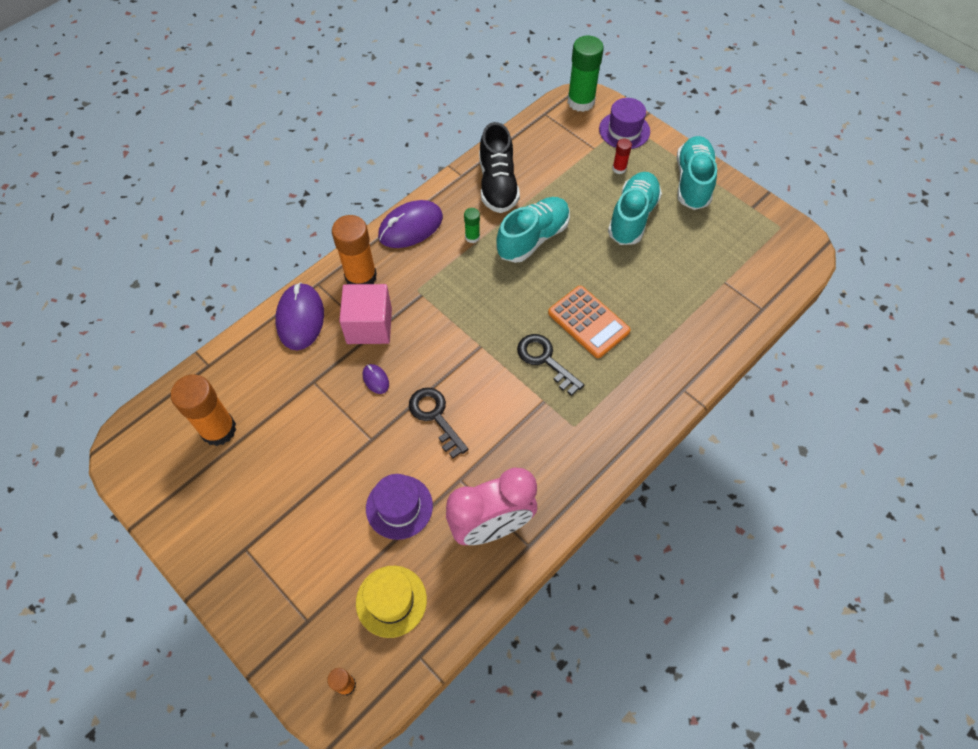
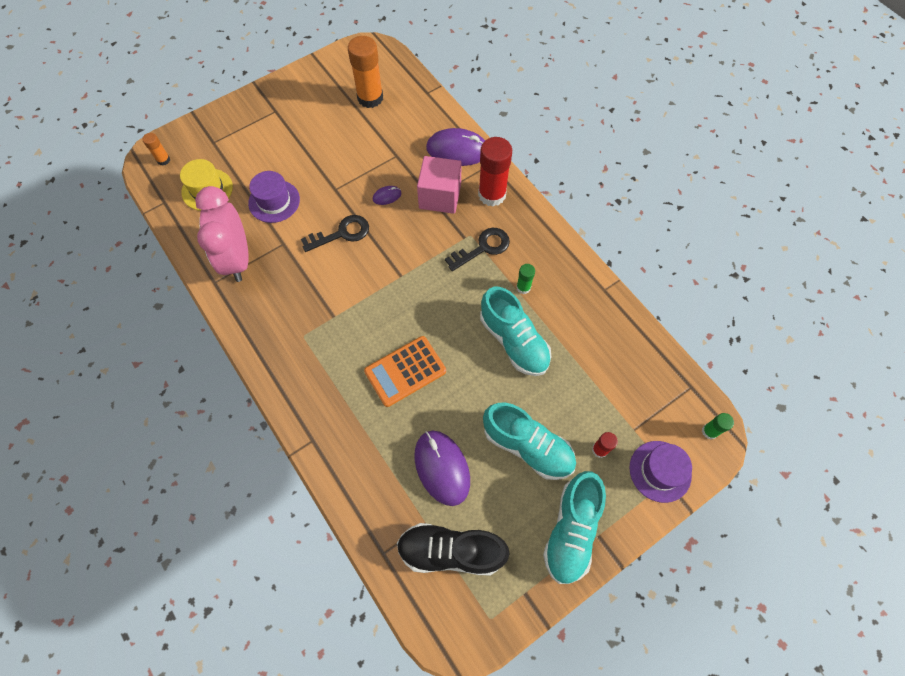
camera: 100 degrees right, 5 degrees up
(361, 277) = (492, 194): orange glue stick -> red glue stick
(410, 227) = (543, 238): purple mouse -> purple mouse (442, 468)
(497, 184) = (588, 320): black shoe -> black shoe (451, 551)
(545, 360) = (373, 325): black key -> black key (482, 248)
(581, 102) = (709, 431): green glue stick -> green glue stick, size x0.48
(692, 182) = (571, 530): turquoise shoe -> turquoise shoe turned 90 degrees clockwise

